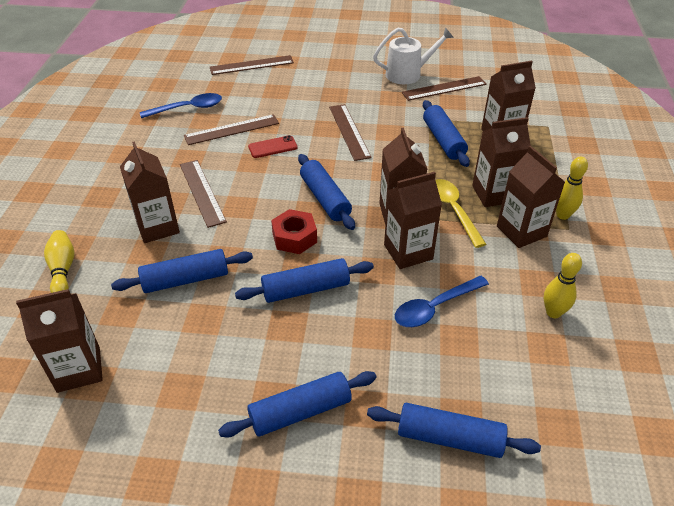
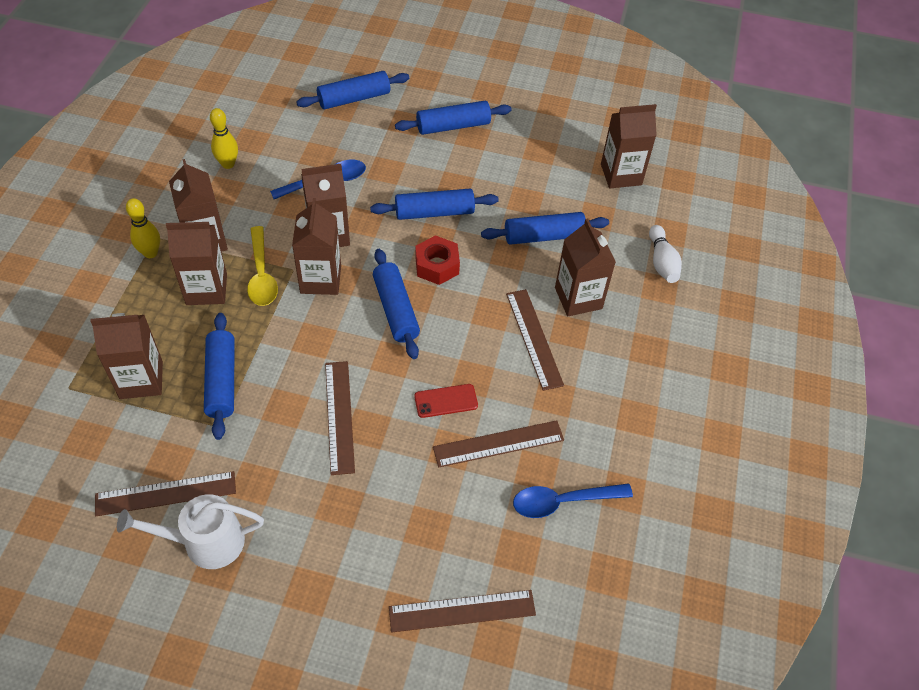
camera: 175 degrees left, 10 degrees up
(63, 270) = (662, 262): yellow bowling pin -> white bowling pin
(449, 438) = (354, 98): blue rolling pin -> blue rolling pin turned 45 degrees counterclockwise

